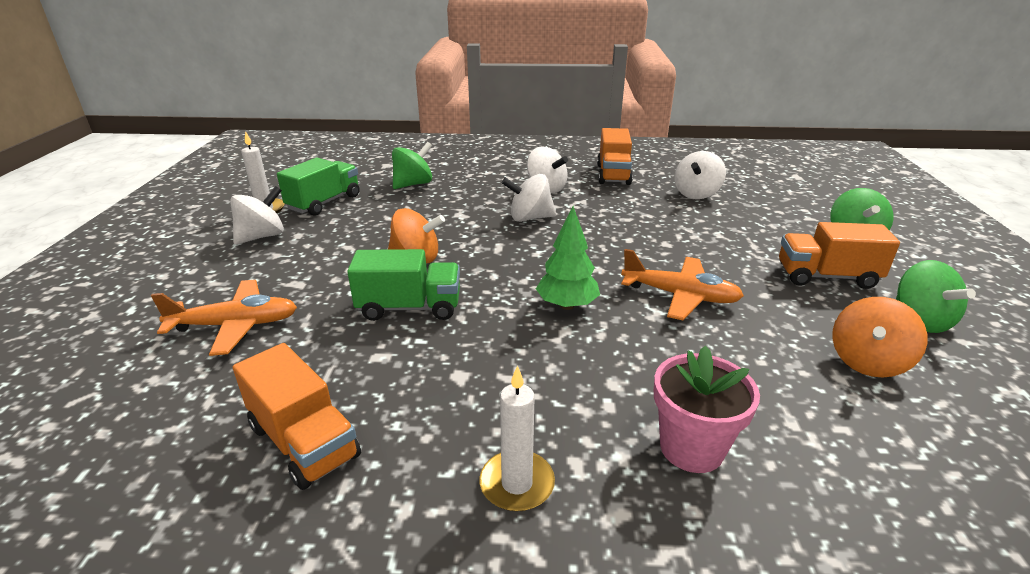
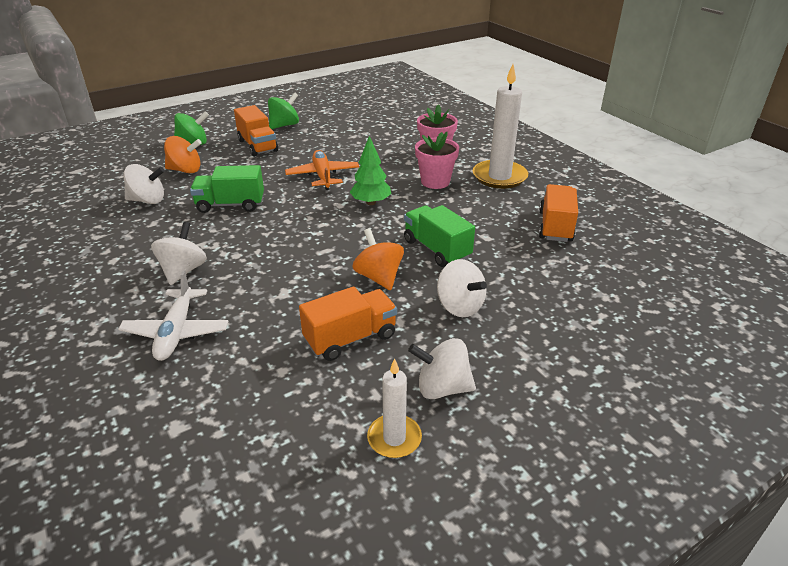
camera: 125 degrees left, 5 degrees up
(235, 325) = (538, 303): orange plane -> none
(324, 203) = (335, 400): green truck -> green truck (230, 205)
(413, 184) = (231, 362): green spinning top -> none
(471, 176) = (177, 332): none -> white plane
(517, 483) = (499, 177): white candle -> white candle, size x1.74
(530, 218) = (260, 256): white spinning top -> white spinning top (460, 306)
(573, 388) = (435, 182): none -> pink flower pot
(613, 174) = (119, 247): orange truck -> orange truck (350, 338)
(867, 362) = (335, 132): orange spinning top -> orange spinning top (185, 170)

